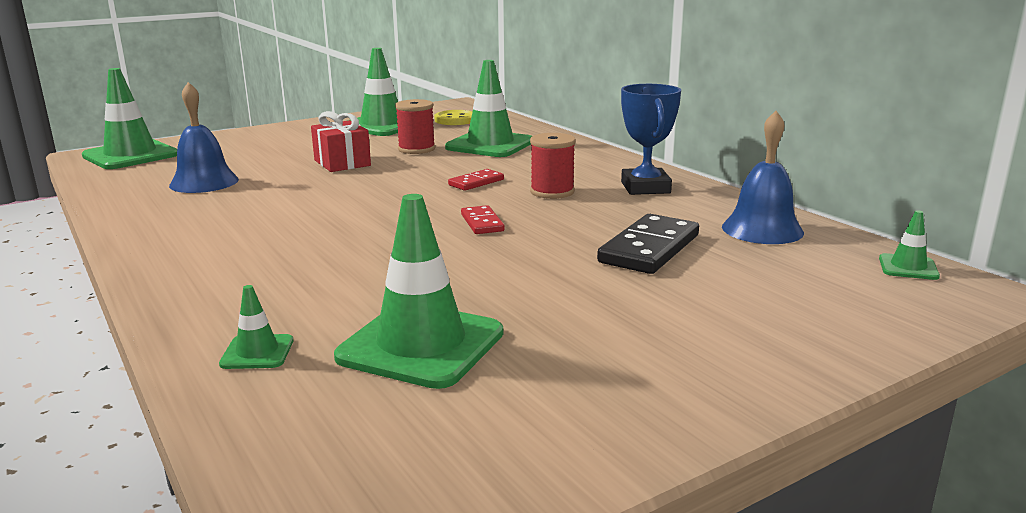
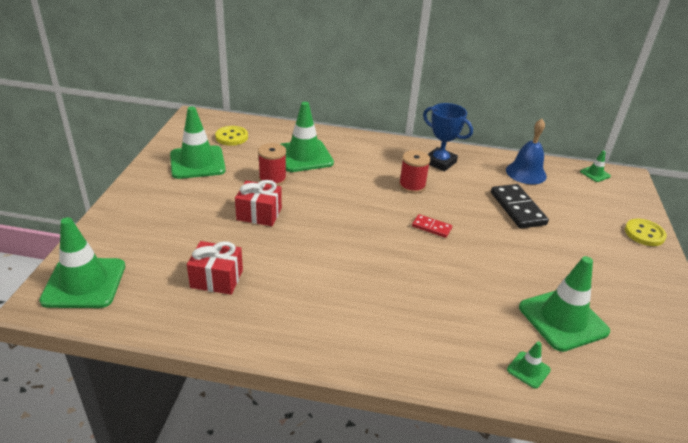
camera: 50 degrees left, 15 degrees up
(204, 182) = (216, 279): blue bell -> red gift
(476, 182) = (365, 195): red domino -> none
(827, 347) = (644, 234): none -> yellow button

